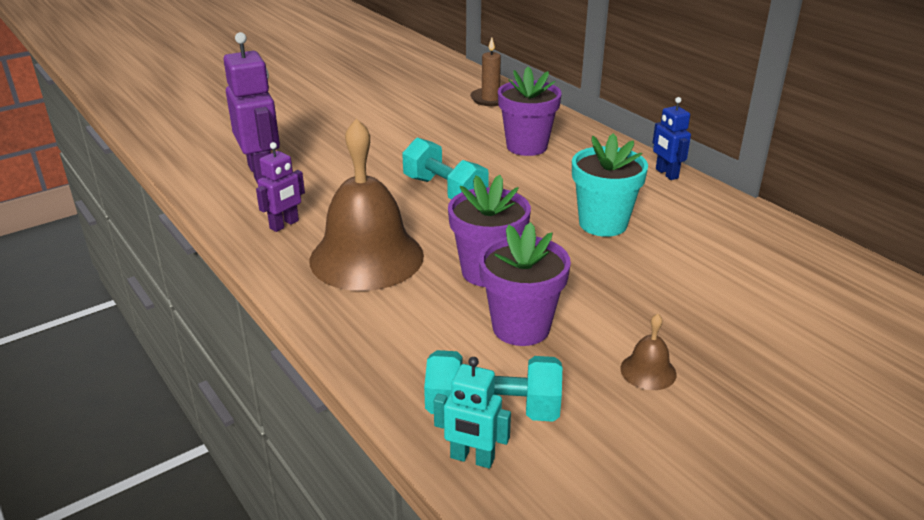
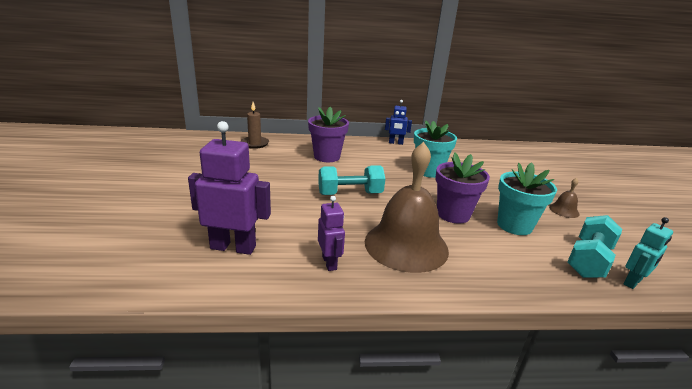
camera: 60 degrees left, 5 degrees down
(521, 327) = (514, 225): purple flower pot -> turquoise flower pot

